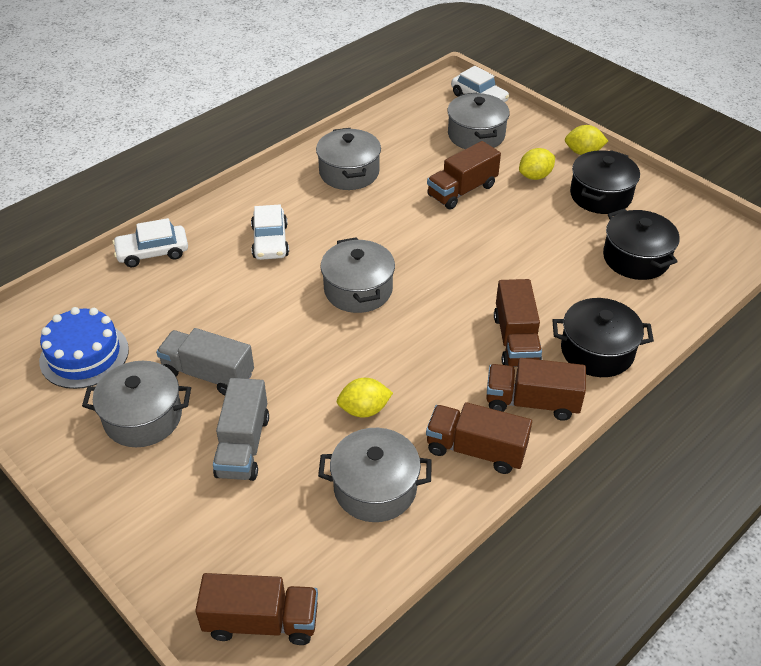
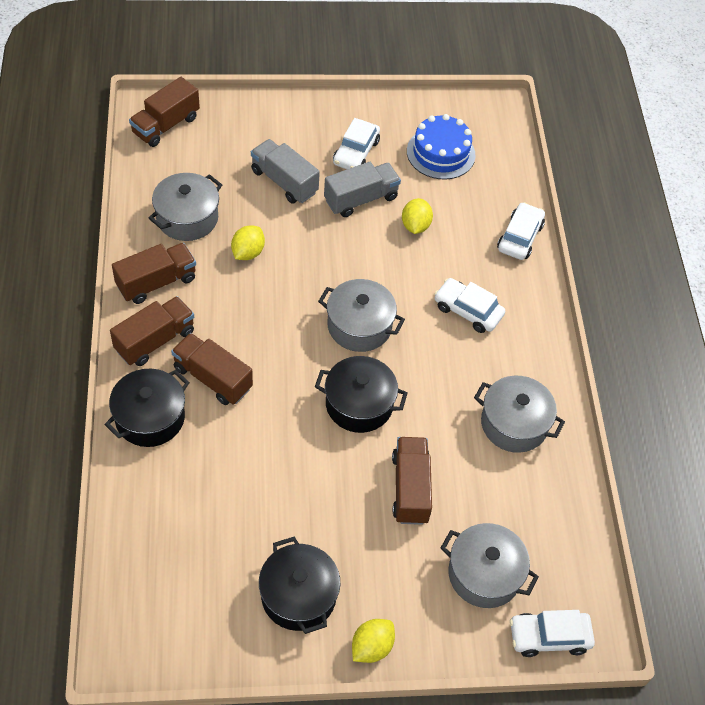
camera: 125 degrees right, 10 degrees up
(143, 417) = (356, 152): grey pot -> white car
(535, 176) = (376, 567): yellow lemon -> yellow lemon (415, 226)
(636, 258) = (201, 540): black pot -> black pot (359, 404)

